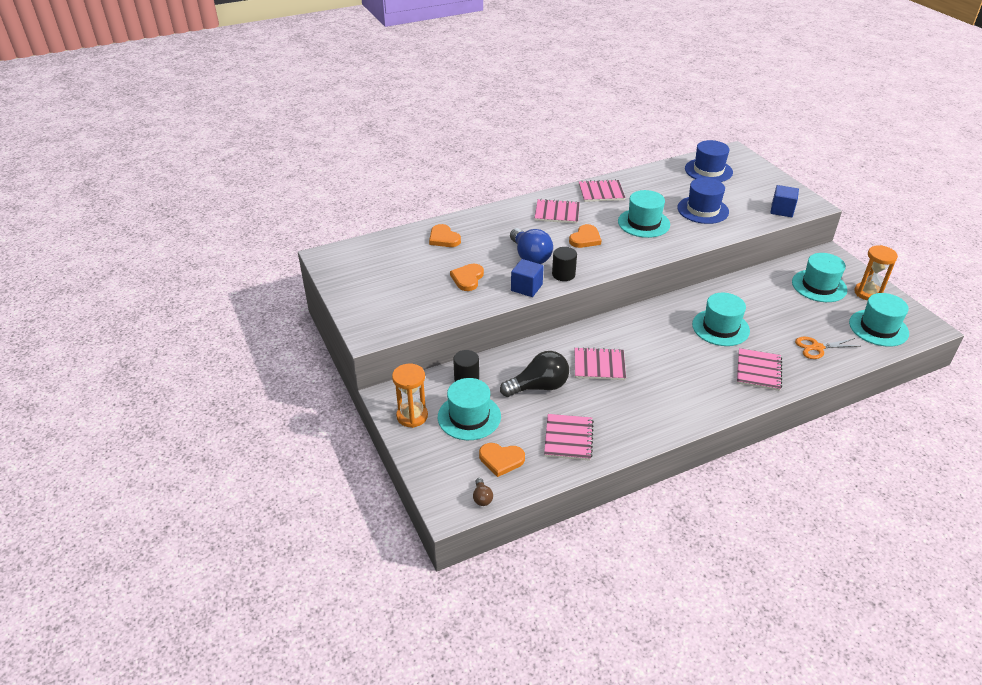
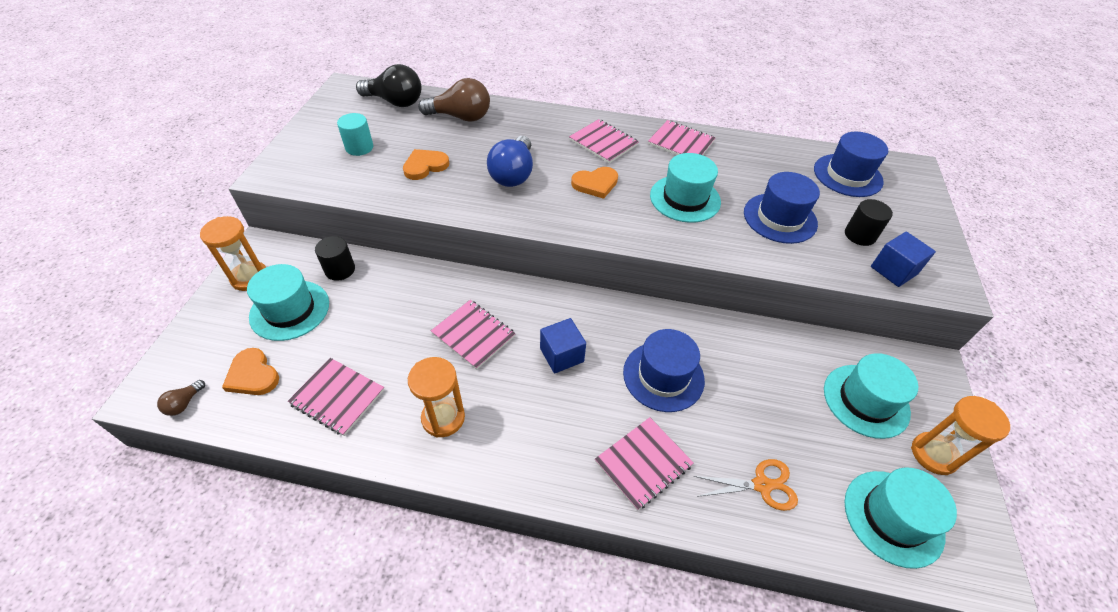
camera: 35 degrees right, 10 degrees up
(404, 289) = (359, 147): none -> turquoise cylinder
(443, 238) = (461, 117): orange heart -> brown light bulb
(526, 287) = (464, 204): blue cube -> blue cube (561, 355)
(538, 387) = (387, 320): black light bulb -> black light bulb (395, 102)
(563, 274) = (519, 210): black cylinder -> black cylinder (860, 235)
(568, 438) = (338, 397): pink notebook -> pink notebook turned 75 degrees clockwise
(639, 412) = (443, 418): none -> orange hourglass
(720, 327) = (663, 376): turquoise hat -> blue hat
(817, 347) = (762, 485): orange scissors -> orange scissors turned 150 degrees clockwise

